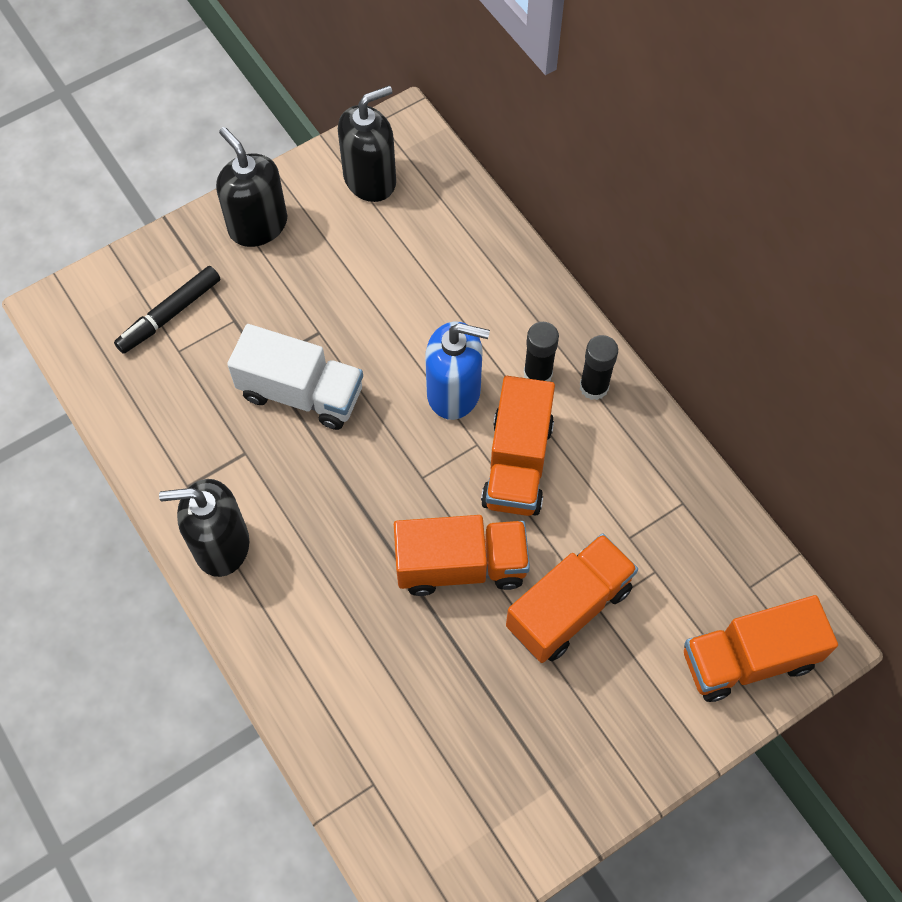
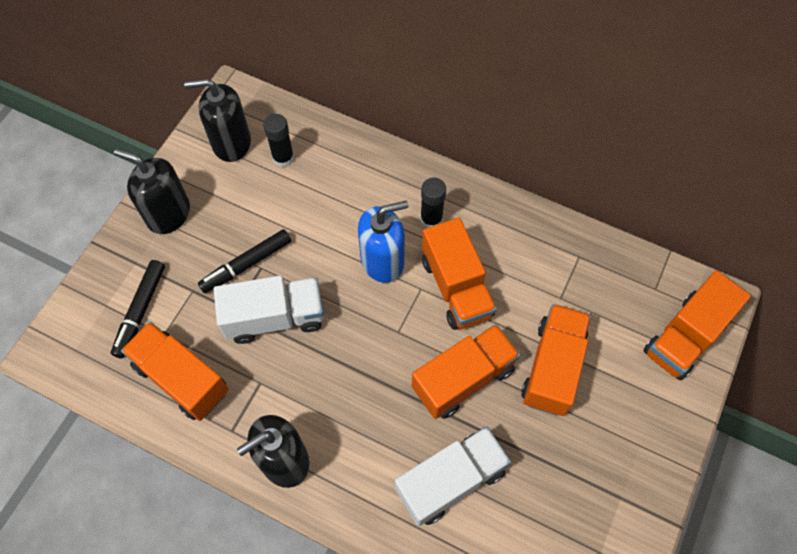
camera: 30 degrees left, 0 degrees up
(170, 406) = (182, 378): none -> orange truck
(306, 321) = (246, 264): none -> black marker
(370, 179) = (231, 143): black soap dispenser -> black soap dispenser turned 120 degrees counterclockwise
(378, 663) = (450, 480): none -> white truck
(594, 387) = (473, 209): black glue stick -> black glue stick (283, 158)

